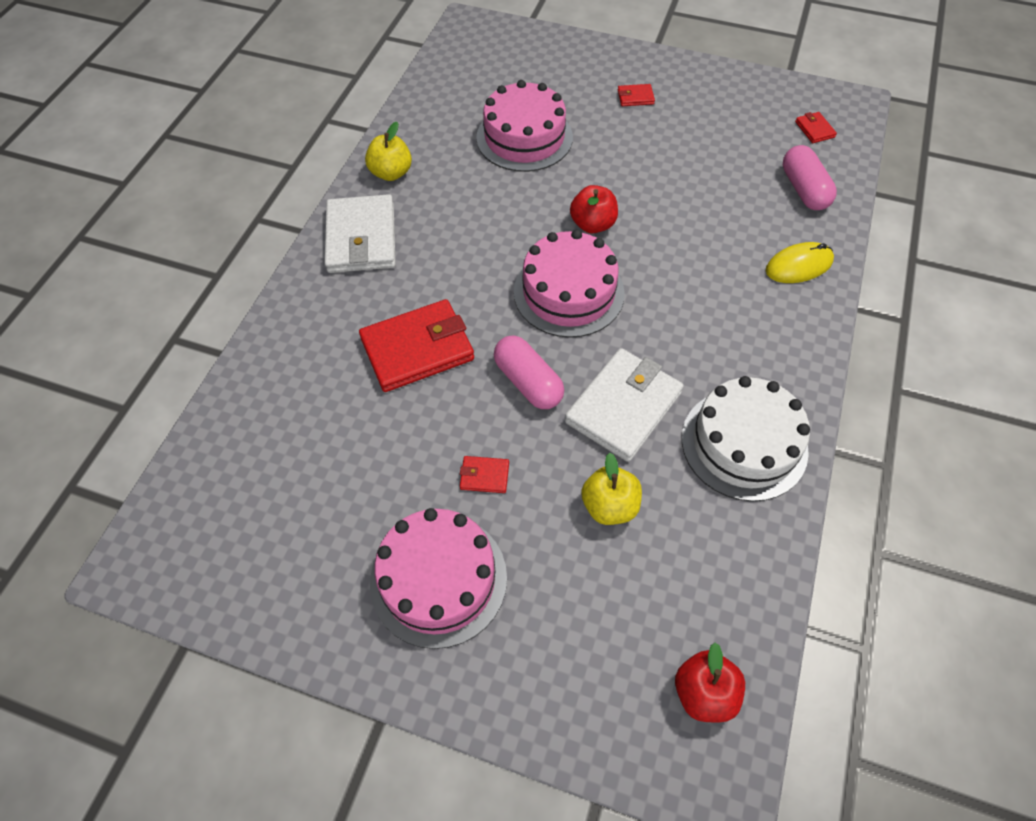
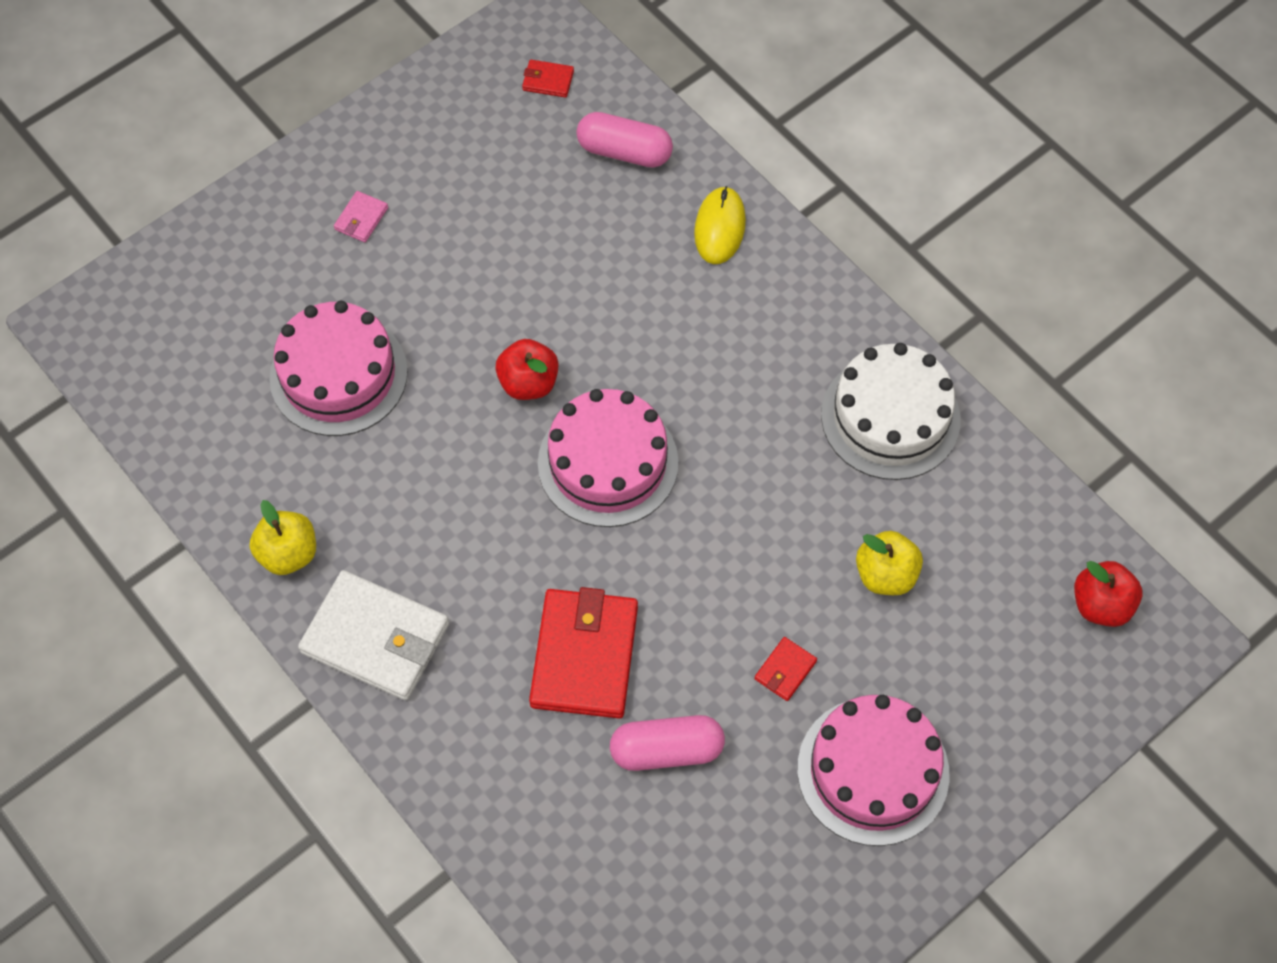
camera: 60 degrees left, 5 degrees up
(528, 382) = (699, 568): pink capsule -> pink capsule (667, 750)
(623, 407) = (785, 497): white wallet -> none
(635, 97) = (361, 218): red wallet -> pink wallet

